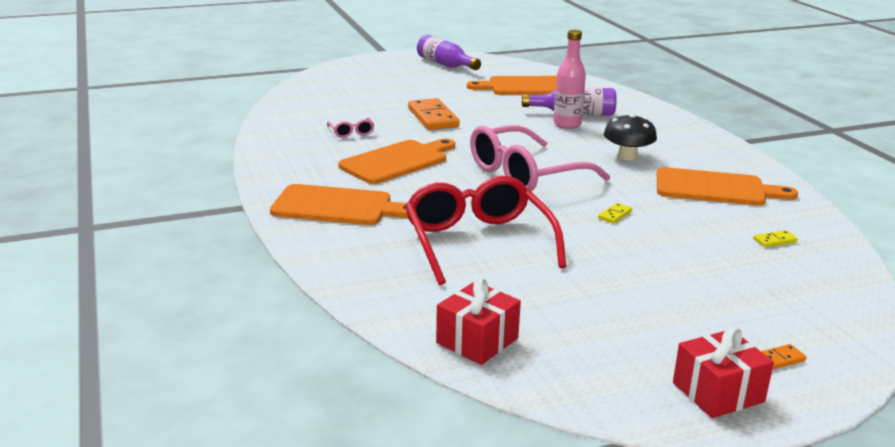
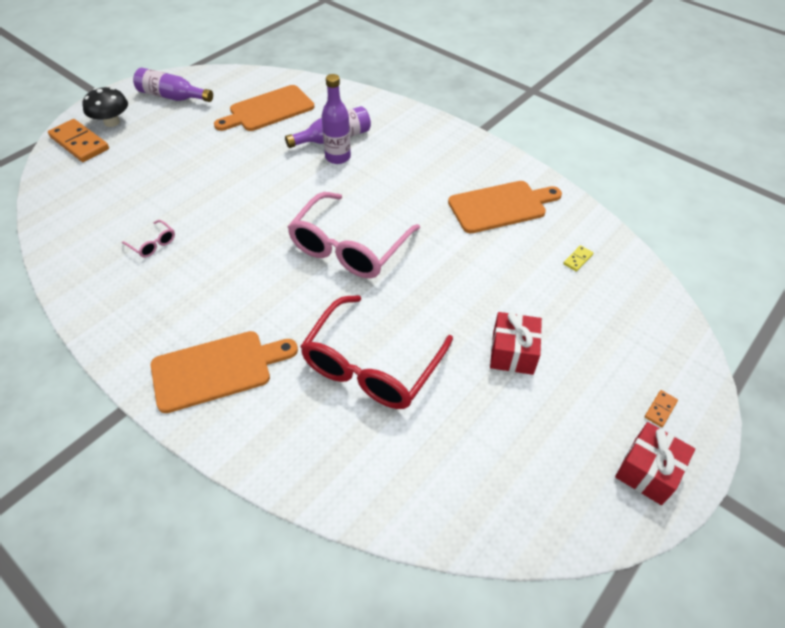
camera: 30 degrees left, 25 degrees up
(397, 161) = (226, 274): orange cutting board -> none
(433, 117) = (215, 189): orange domino -> orange domino (80, 143)
(477, 341) = (454, 504): red gift -> red gift (512, 353)
(478, 242) = (371, 365): red glasses -> red glasses turned 105 degrees counterclockwise
(567, 124) = (338, 157): pink bottle -> purple bottle
(615, 215) = (452, 276): yellow domino -> none
(627, 156) = (412, 187): black mushroom -> black mushroom (112, 122)

